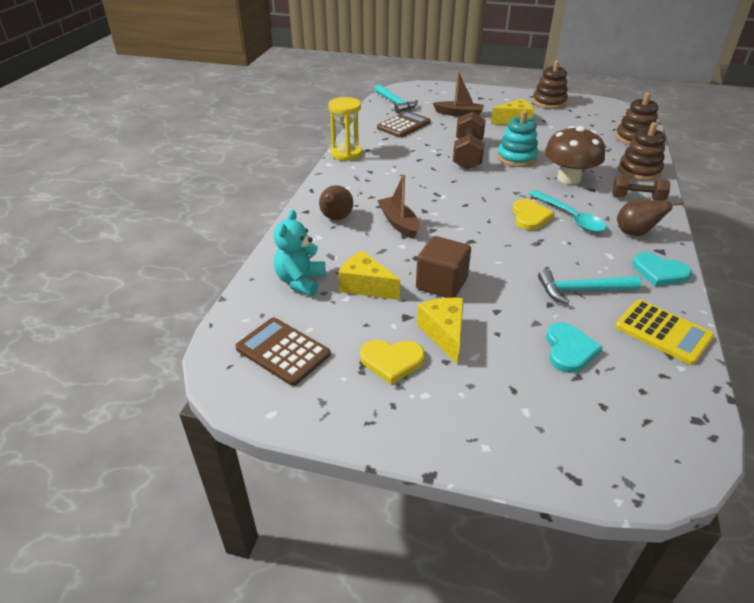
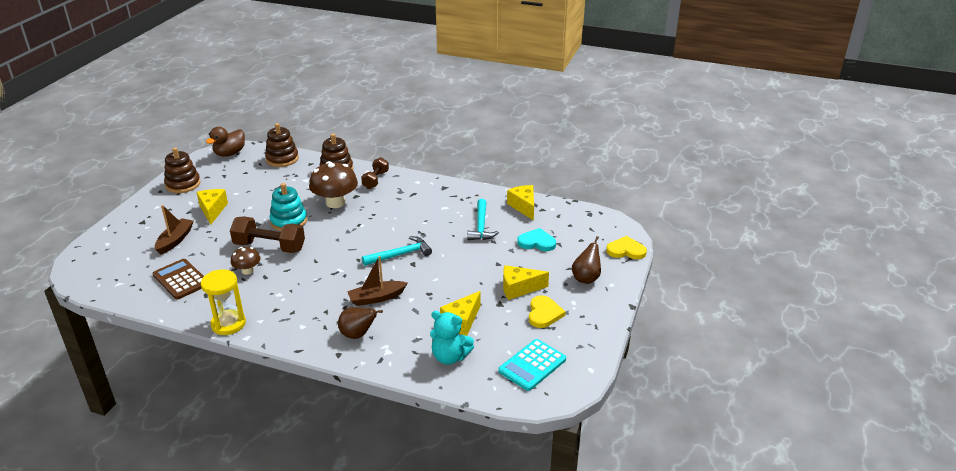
camera: 85 degrees left, 5 degrees down
(283, 351) = (532, 365): brown calculator -> turquoise calculator
(395, 103) = (116, 281): turquoise hammer -> turquoise hammer (400, 254)
(425, 150) = (247, 271): none -> brown mushroom
(441, 284) = (465, 284): brown cube -> none
(530, 217) = (387, 231): yellow heart -> yellow heart (626, 250)
(570, 217) = (393, 213): turquoise spoon -> none
(621, 112) = (230, 153): none -> brown duck
(635, 233) = (421, 192): brown pear -> brown pear (586, 278)
(659, 272) = (467, 193): turquoise heart -> none
(663, 332) = (523, 207): yellow calculator -> yellow cheese

